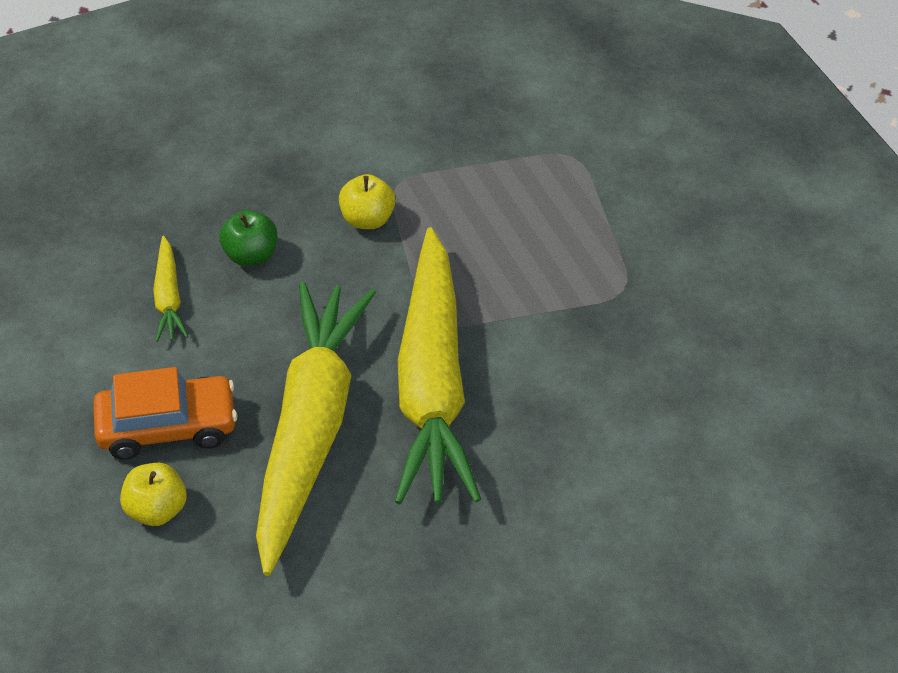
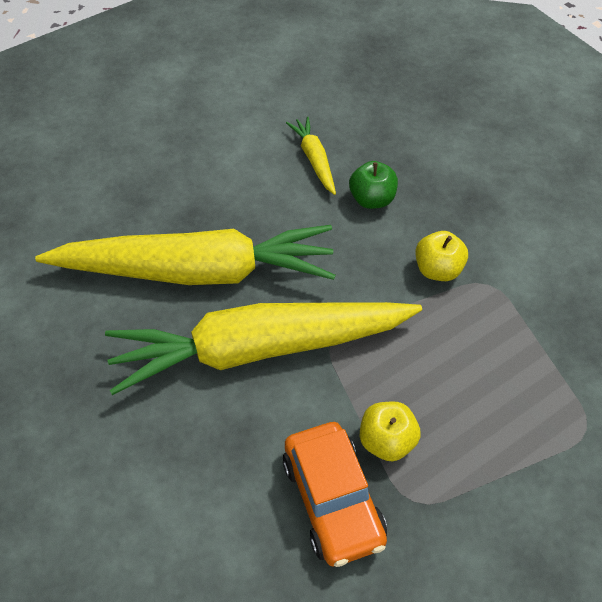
camera: 80 degrees right, 5 degrees up
(157, 510) = (114, 195): yellow apple -> yellow apple (387, 441)
(168, 297) = (314, 160): yellow carrot -> yellow carrot turned 90 degrees clockwise
(168, 427) = (189, 185): orange car -> orange car (333, 500)

